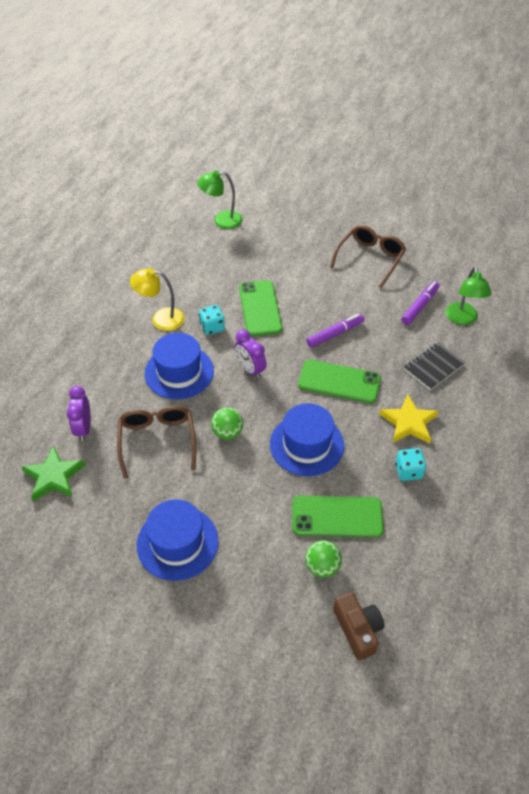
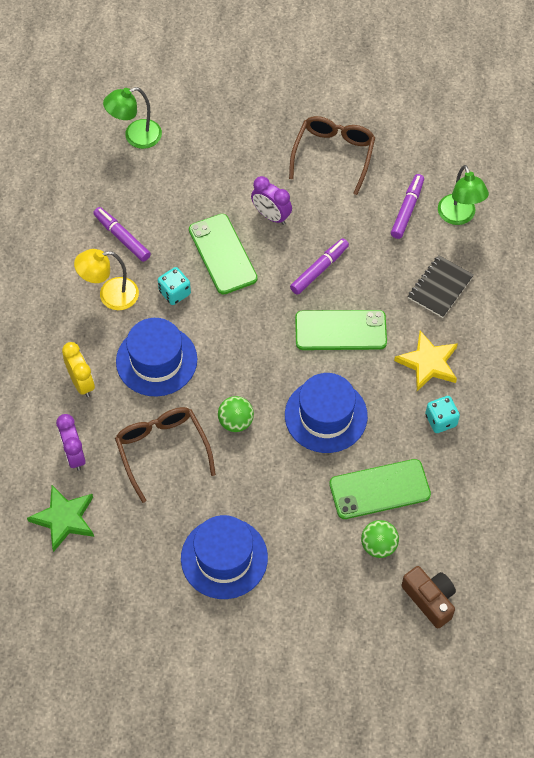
camera: 15 degrees left, 10 degrees up
(112, 376) = (81, 383): none -> yellow clock
(186, 282) = (122, 237): none -> purple marker
(250, 369) = (236, 338): purple clock -> purple clock (271, 216)

